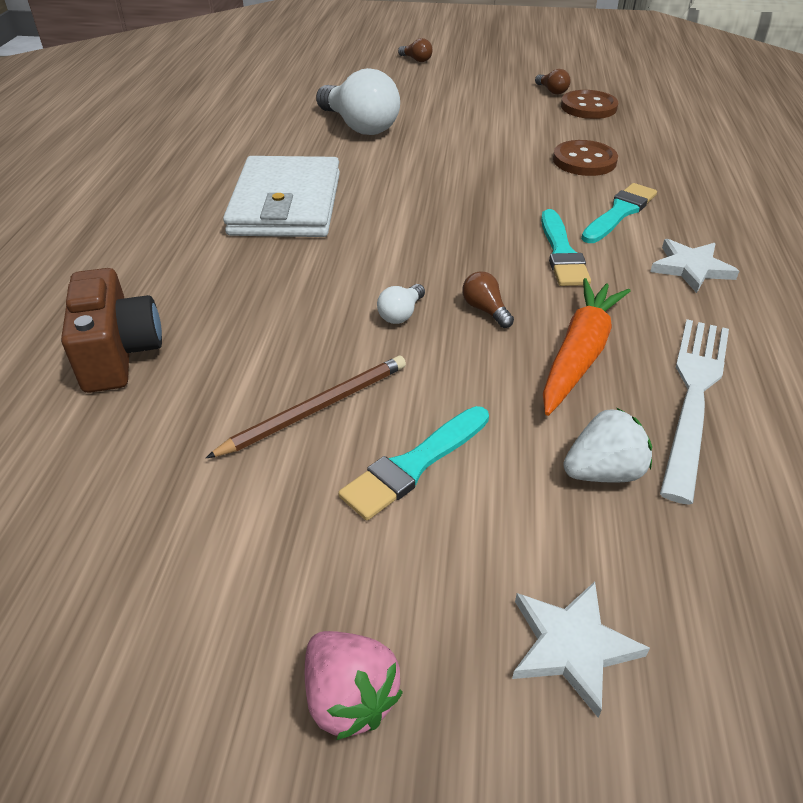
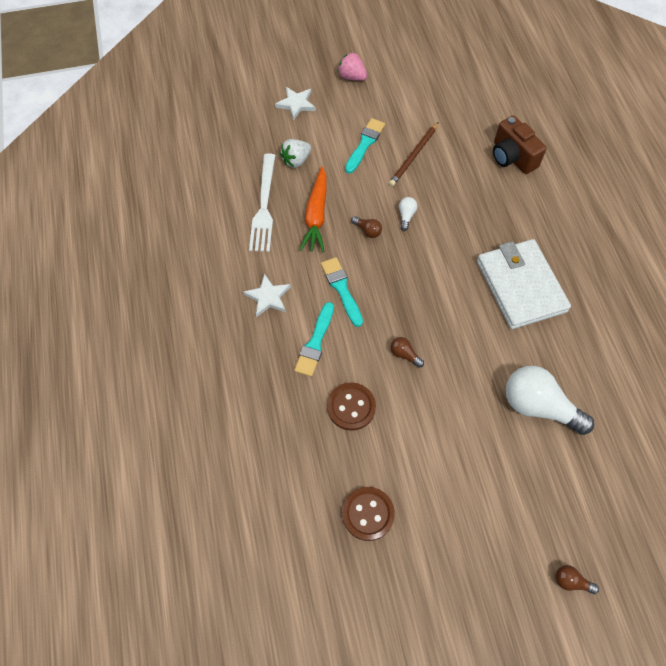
camera: 160 degrees right, 20 degrees up
(552, 91) = (409, 542): brown light bulb -> brown light bulb (404, 354)

